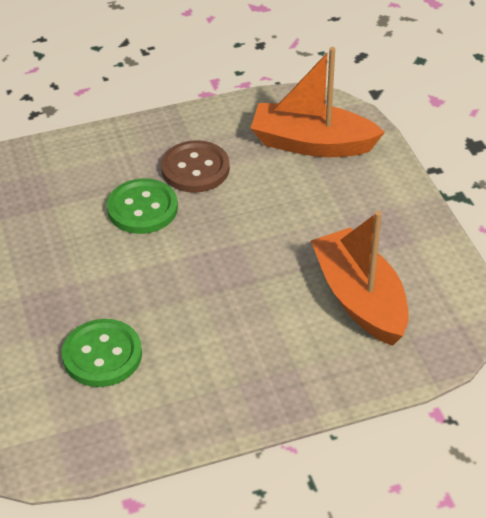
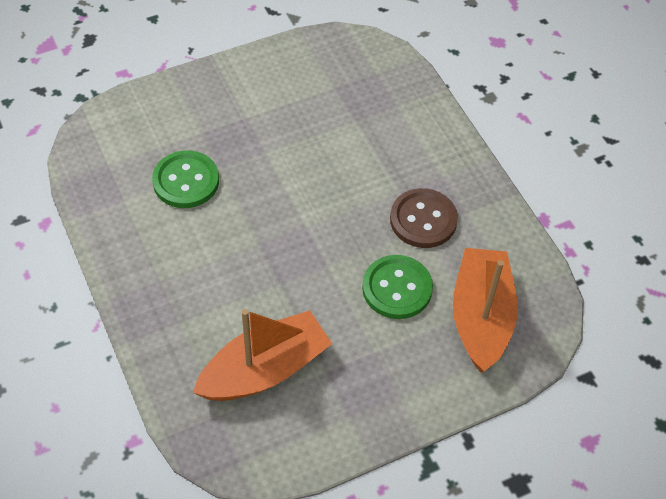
camera: 80 degrees right, 10 degrees up
(142, 208) = (362, 185): green button -> green button (397, 288)

